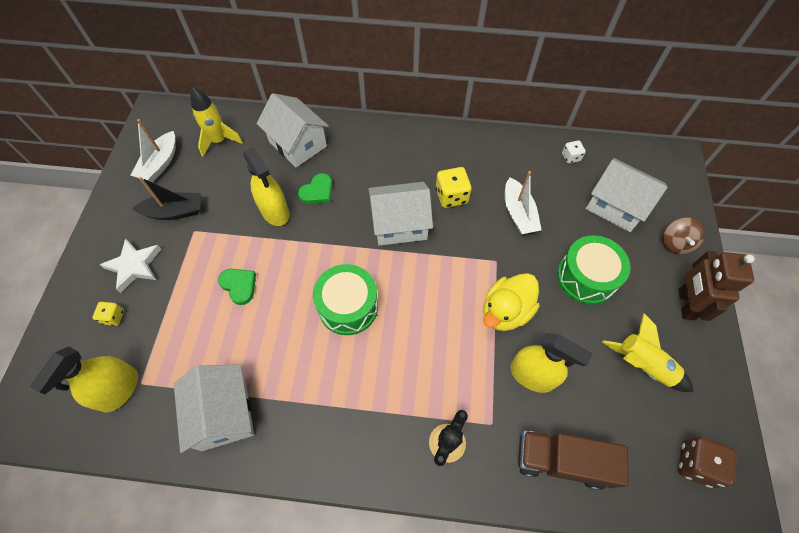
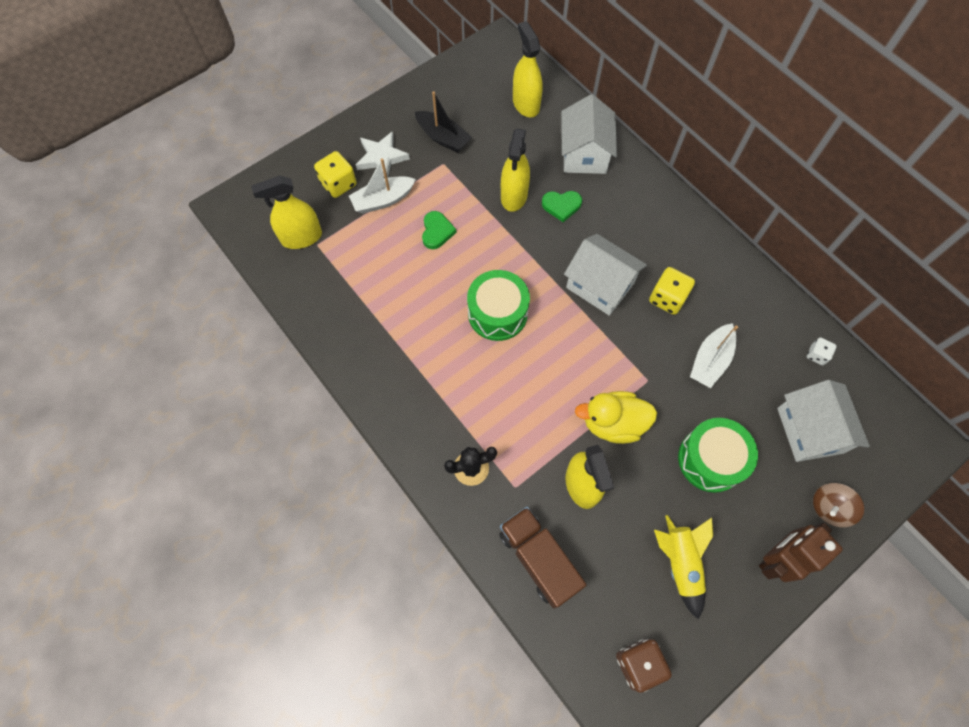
camera: 45 degrees right, 5 degrees up
(113, 317) = (338, 184): yellow dice -> yellow dice, size x1.71
(160, 164) = (466, 90): white boat -> white boat (383, 200)
(219, 141) = (526, 104): yellow rocket -> yellow spray bottle
(224, 413) = (348, 311): white house -> none

